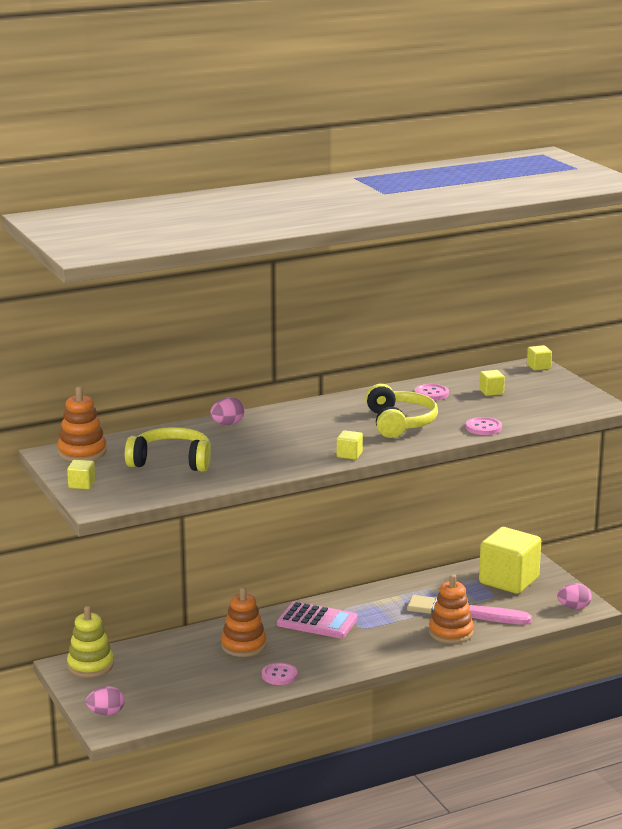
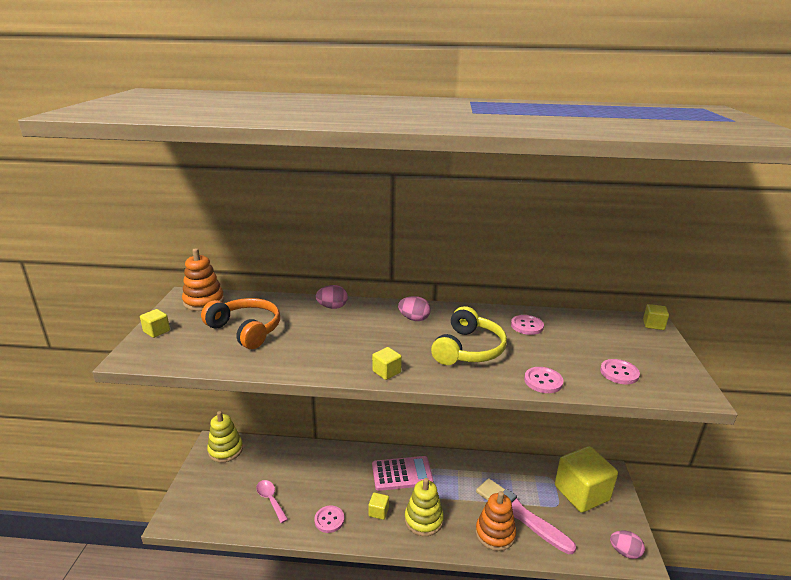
camera: 30 degrees right, 5 degrees up
(106, 713) = (187, 502): pink egg -> pink egg (414, 319)
(171, 461) = (246, 330): yellow headphones -> orange headphones
(198, 682) = (270, 499): none -> pink spoon
(243, 645) = (333, 475): orange stacking toy -> none
(317, 621) = (402, 474): pink calculator -> pink calculator turned 60 degrees counterclockwise
(374, 645) = (423, 520): none -> yellow stacking toy
(491, 392) = (585, 340): yellow cube -> yellow cube (378, 512)
(537, 407) = (619, 373): none -> pink button

